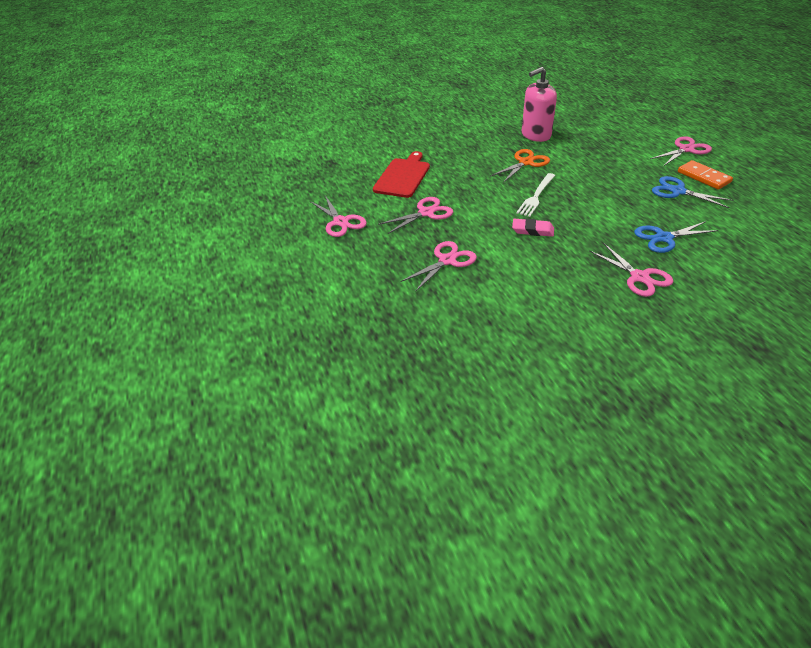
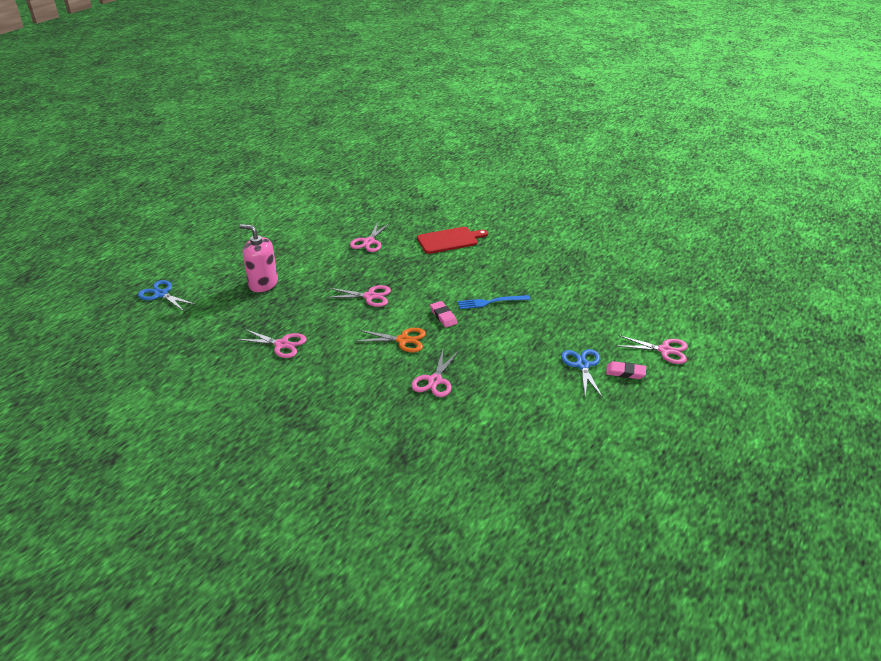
camera: 50 degrees right, 5 degrees down
(426, 213) = (415, 267): pink scissors -> pink scissors (282, 344)
(526, 162) = (534, 281): orange scissors -> orange scissors (403, 340)
(535, 135) = (584, 270): pink soap dispenser -> pink soap dispenser (263, 284)
(536, 196) = (491, 302): white fork -> blue fork
(663, 238) = (500, 377): blue scissors -> blue scissors (161, 294)
(703, 177) = (625, 372): orange domino -> pink eraser

